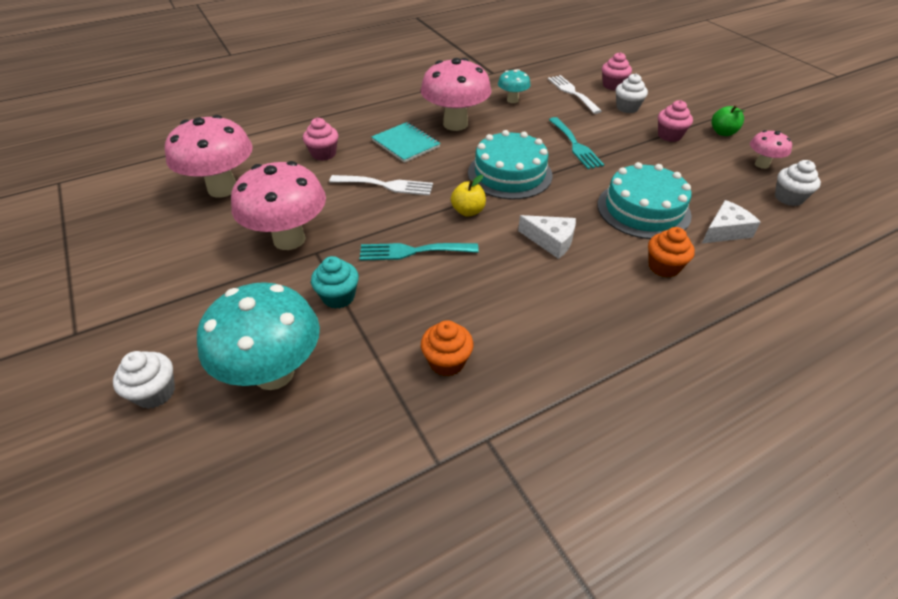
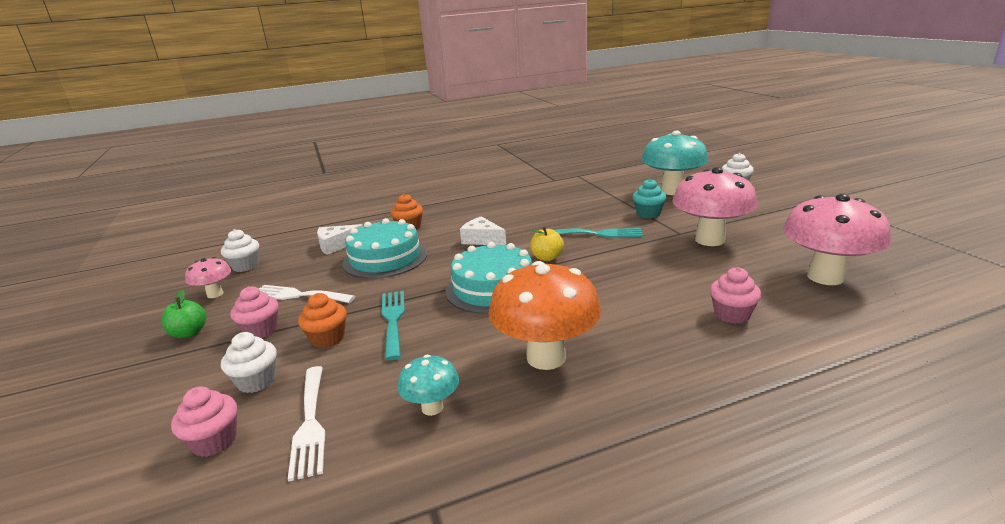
camera: 170 degrees left, 20 degrees down
(386, 185) = (633, 278): white fork -> white fork (298, 295)
(406, 144) = (620, 326): turquoise notebook -> none
(447, 362) = (572, 195): orange cupcake -> orange cupcake (328, 338)
(455, 124) = (546, 357): pink mushroom -> orange mushroom

